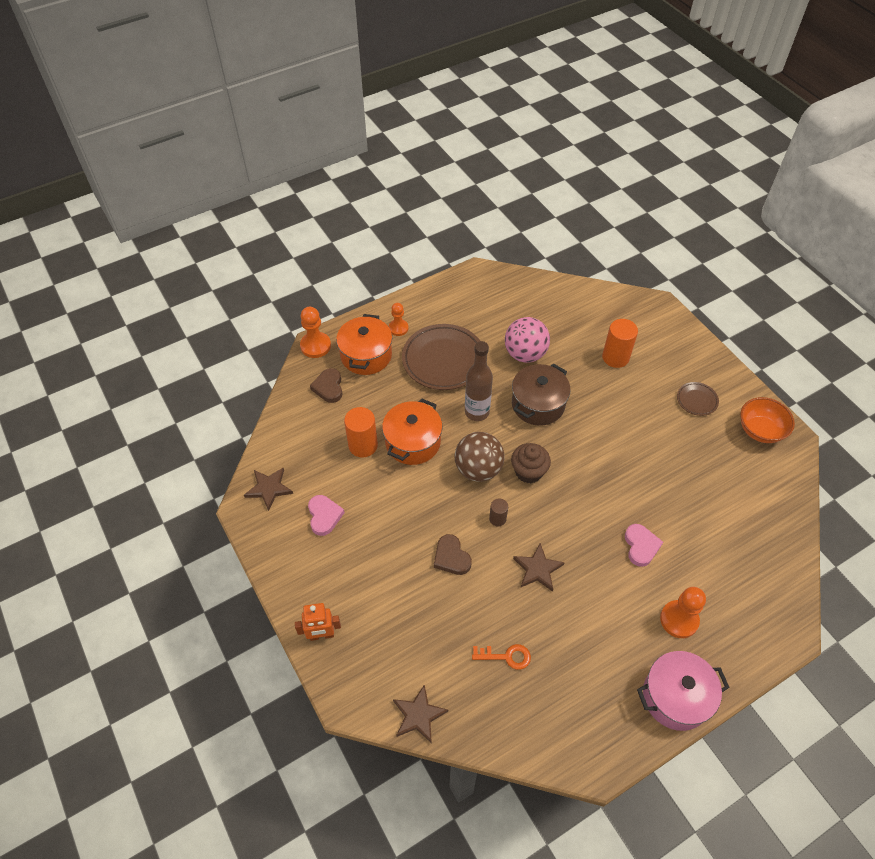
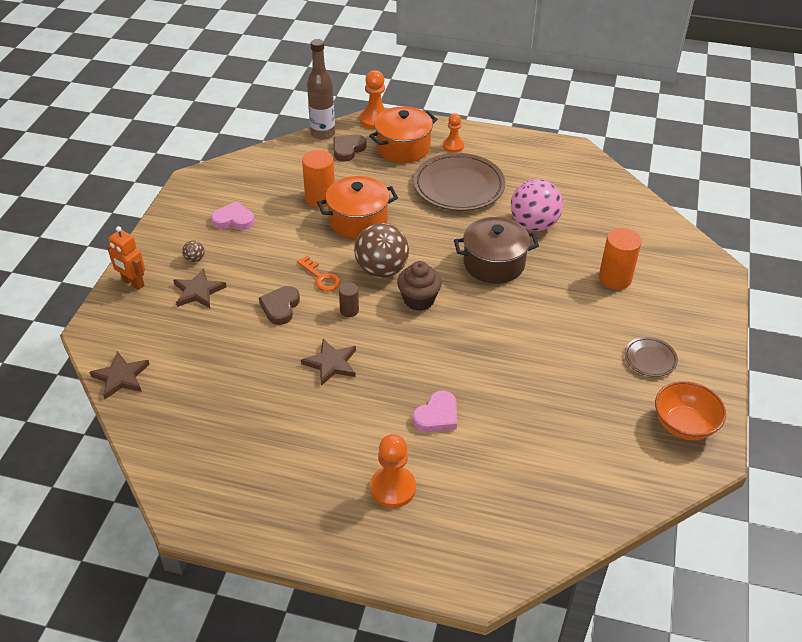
camera: 45 degrees right, 10 degrees down
(269, 488) = (223, 180): brown star -> brown star (198, 291)
(324, 516) = (233, 220): pink heart -> pink heart turned 120 degrees counterclockwise
(340, 574) = (195, 259): none -> brown ball
(477, 412) = (435, 235): brown bottle -> brown bottle (323, 133)
(506, 656) = (227, 395): orange key -> orange key (321, 277)
(675, 697) = (310, 533): pink pot -> none

